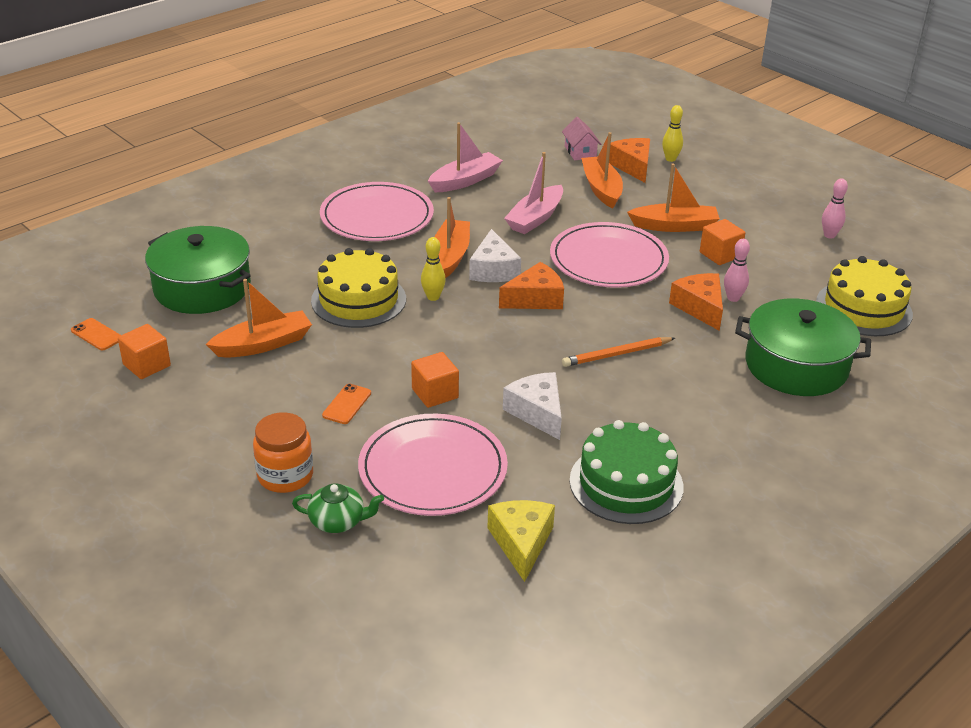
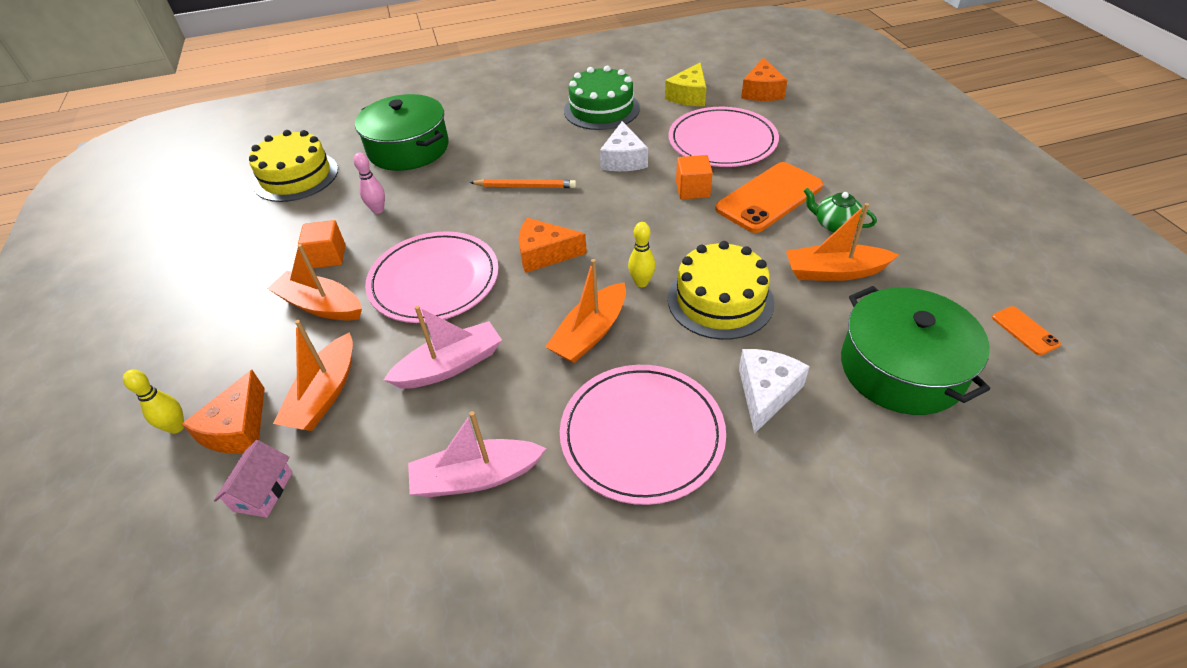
camera: 150 degrees left, 10 degrees up
(147, 365) = (958, 278): orange cube -> none
(285, 476) = (831, 159): orange jar -> none
(338, 521) = (799, 126): green teapot -> green teapot (835, 225)
(347, 404) = (769, 197): orange phone -> orange phone, size x2.26
(493, 270) = (557, 300): white cheese -> white cheese (766, 393)
(700, 307) = (415, 208): orange cheese -> orange cheese (761, 91)
(829, 235) = (204, 250): pink bowling pin -> none

